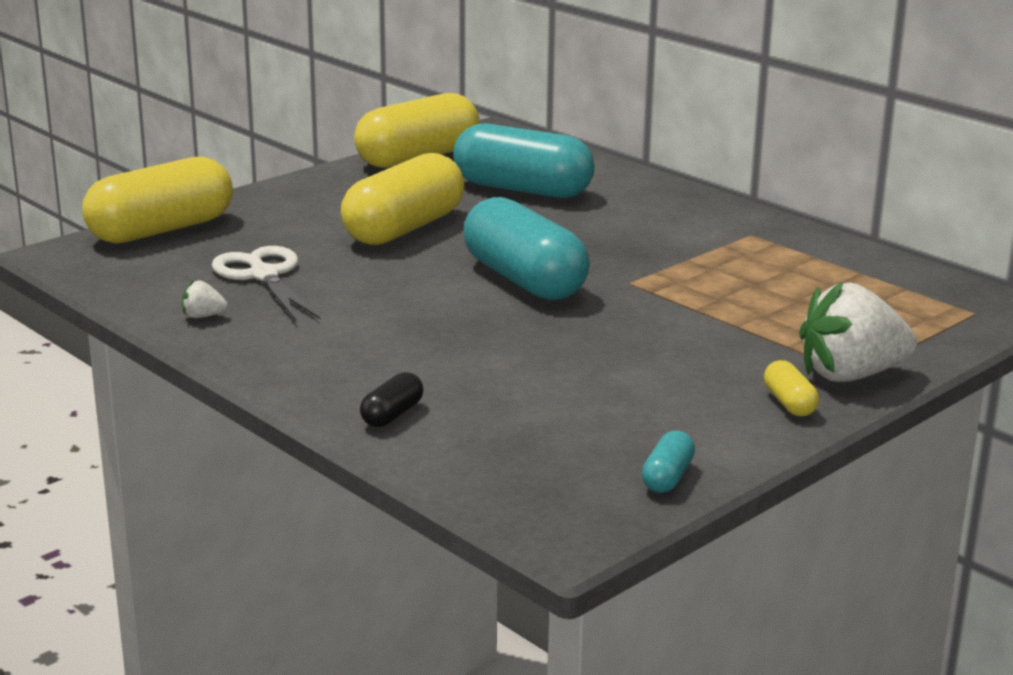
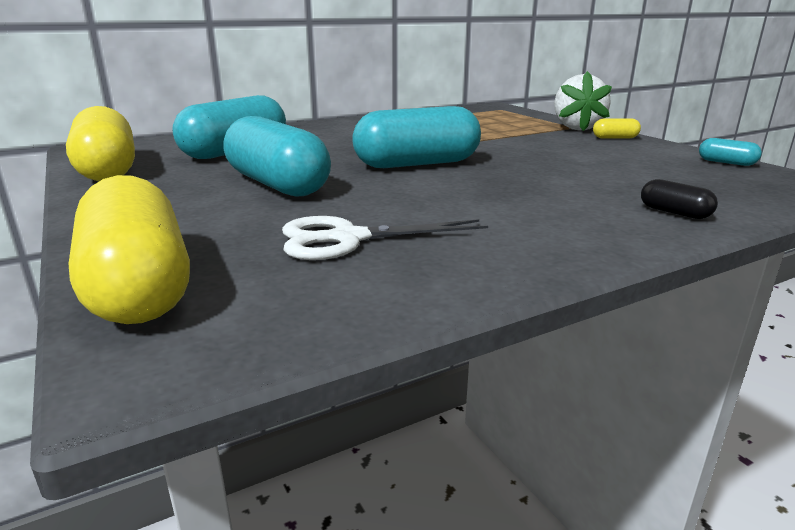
camera: 75 degrees left, 0 degrees up
(203, 316) = (449, 272): white strawberry -> none
(404, 228) = (277, 184): yellow capsule -> turquoise capsule

